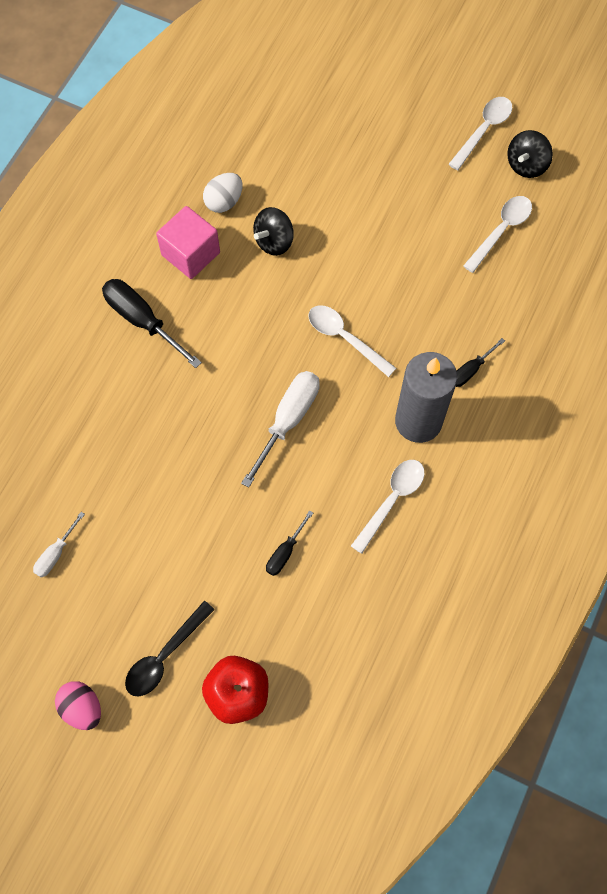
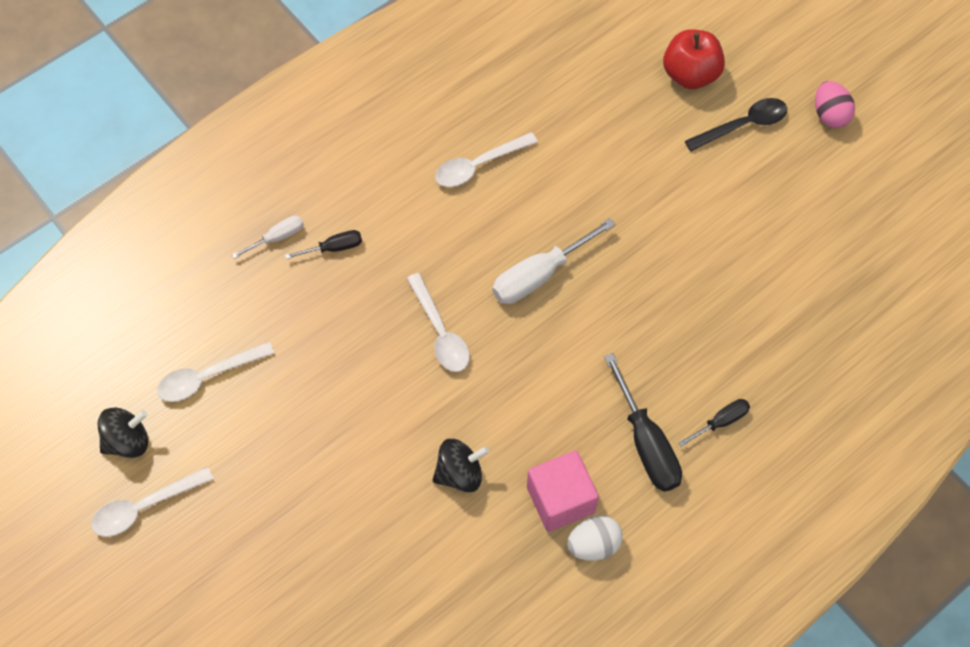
camera: 155 degrees left, 5 degrees down
(56, 553) = (815, 246): white screwdriver -> white screwdriver (277, 238)
(224, 202) = (493, 549): white egg -> white egg (593, 544)
(285, 552) = (598, 162): black screwdriver -> black screwdriver (720, 422)
(418, 421) = (414, 222): grey candle -> none

